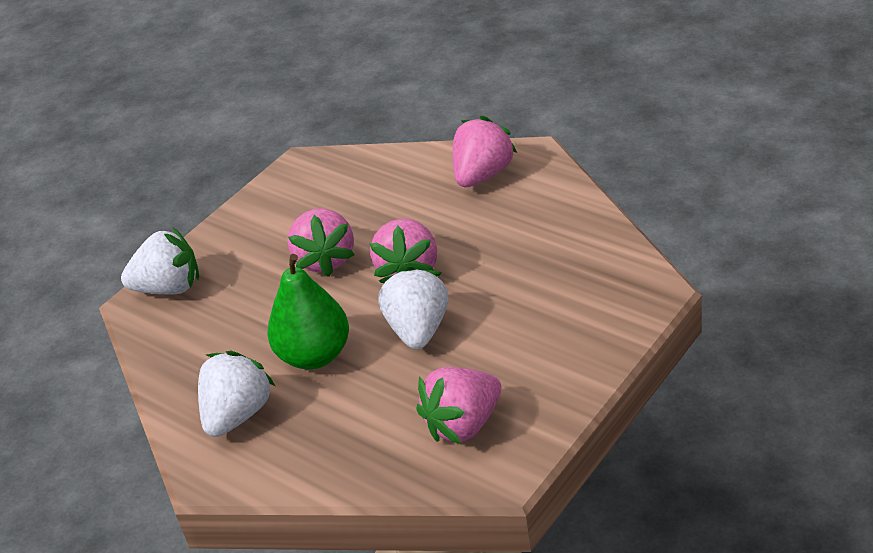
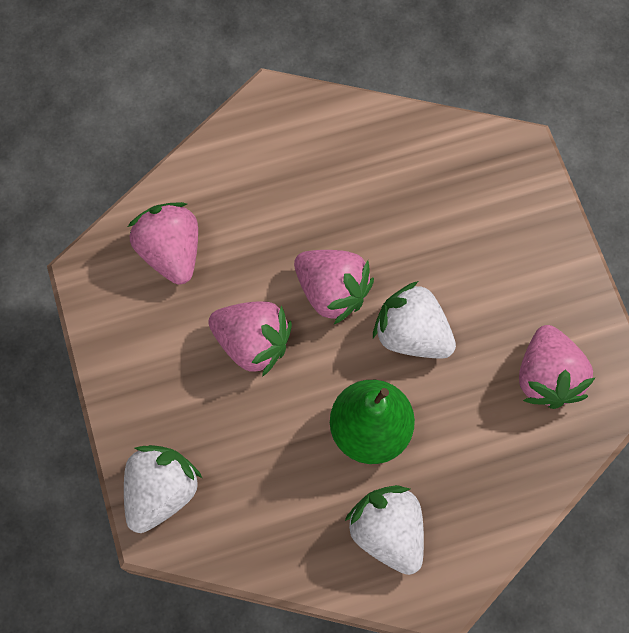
camera: 60 degrees left, 30 degrees up
(482, 175) = (263, 153): pink strawberry -> pink strawberry (171, 252)

